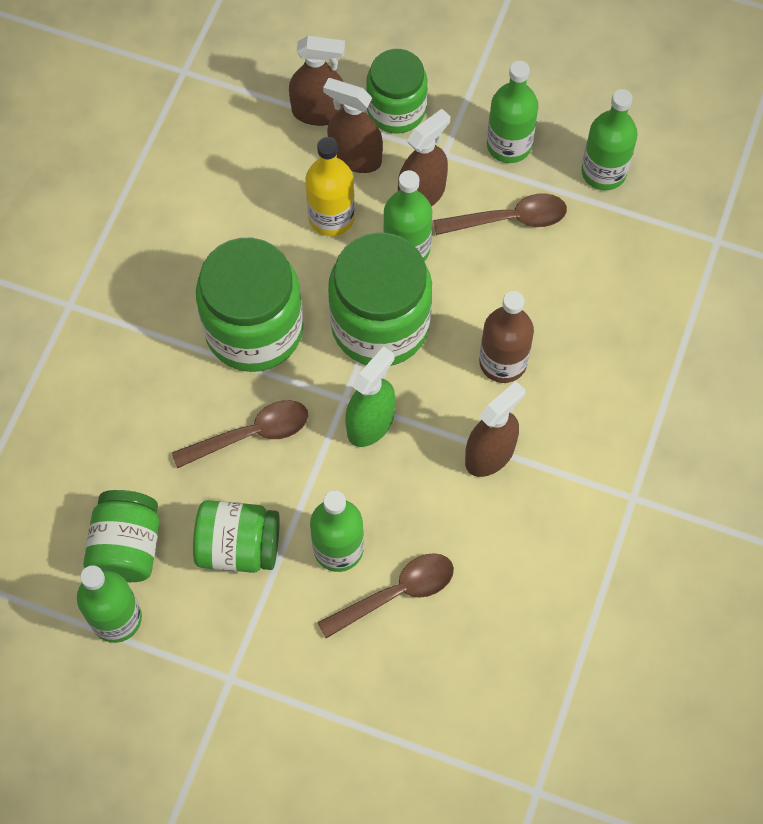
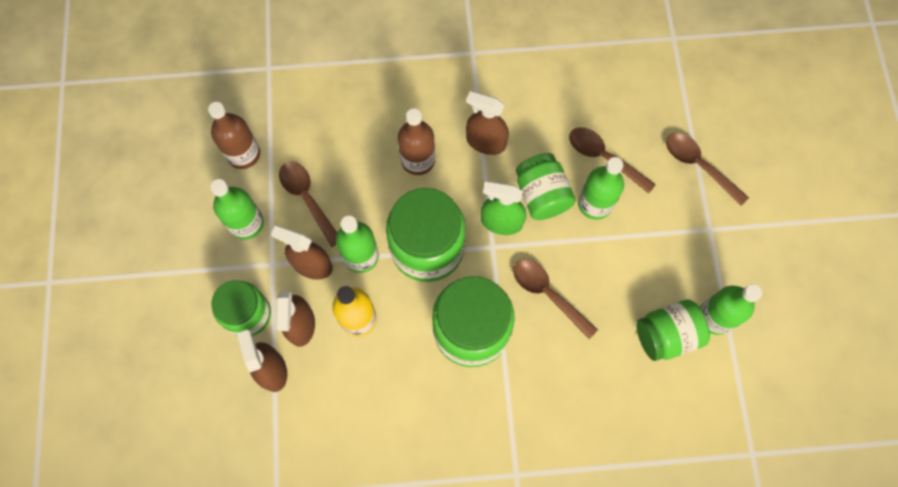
camera: 115 degrees left, 5 degrees up
(238, 547) = (627, 264): green jar -> green jar (542, 195)
(323, 714) = (699, 166): none -> brown spoon
(603, 172) = (243, 154): green bottle -> brown bottle

